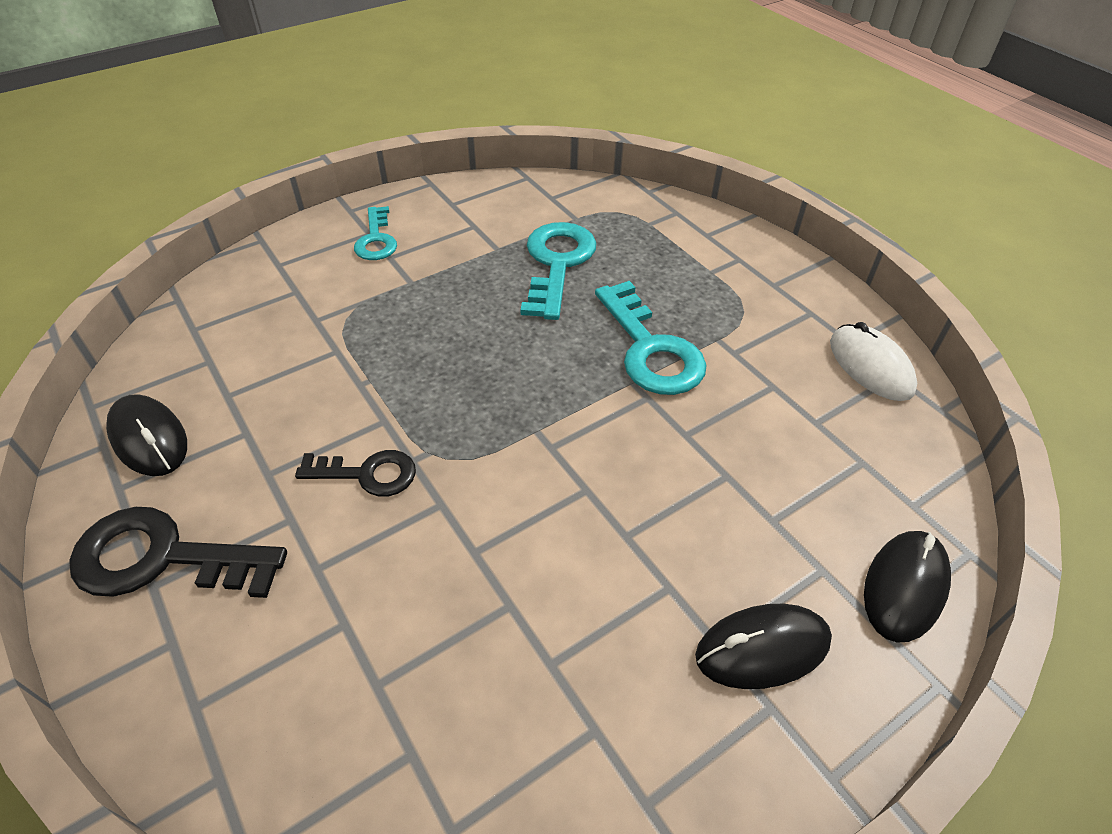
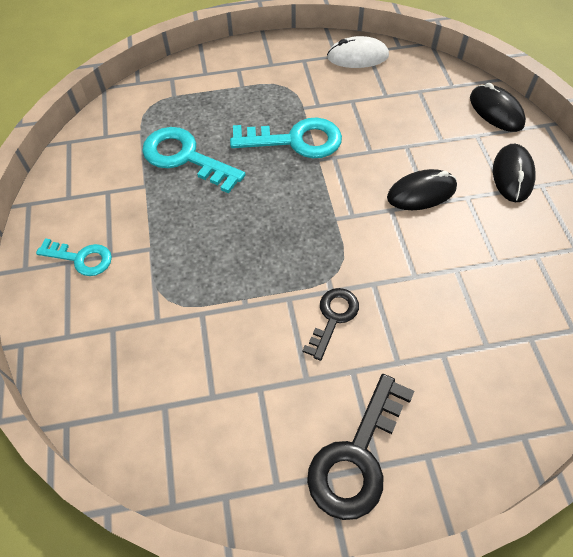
camera: 65 degrees left, 10 degrees up
(149, 438) = (234, 459): black mouse -> black mouse (421, 193)

